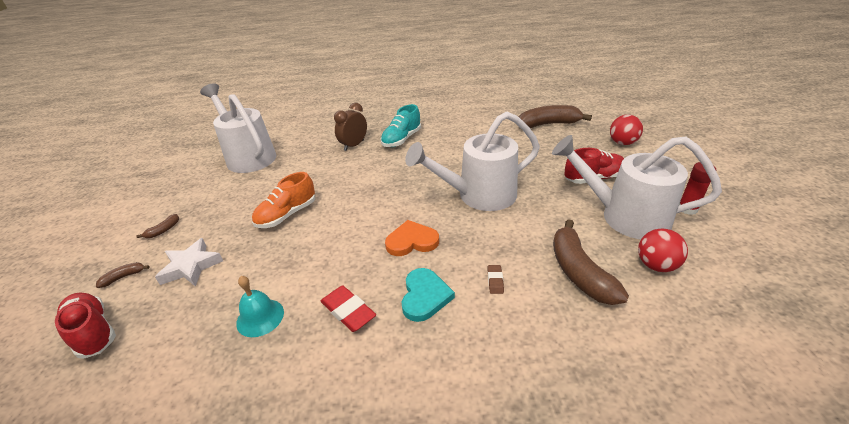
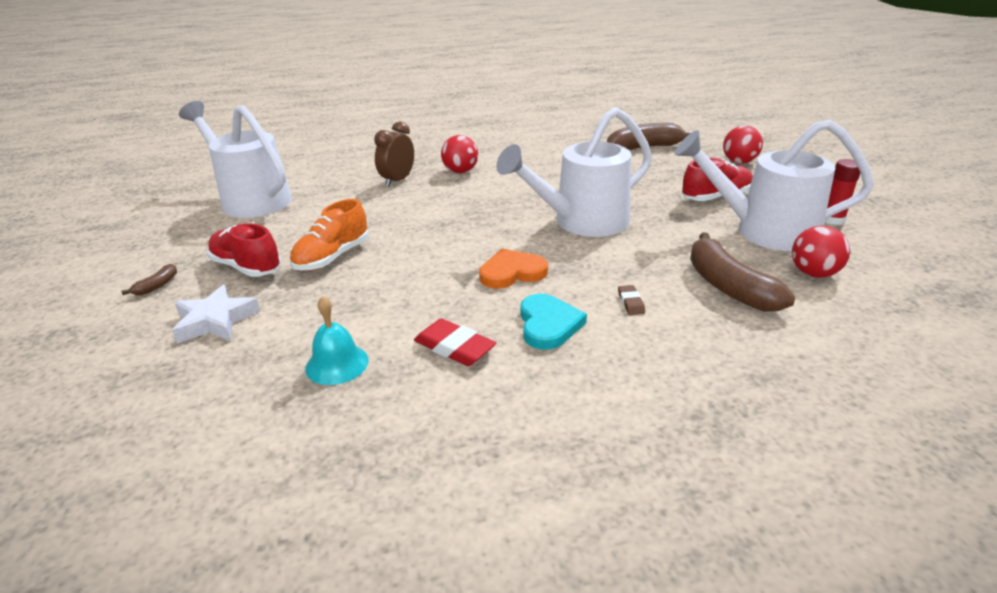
camera: 10 degrees left, 5 degrees down
(93, 332) = (97, 401): red shoe -> red shoe (247, 267)
(124, 277) = (118, 339): brown banana -> none
(401, 139) = (460, 171): turquoise shoe -> red ball

